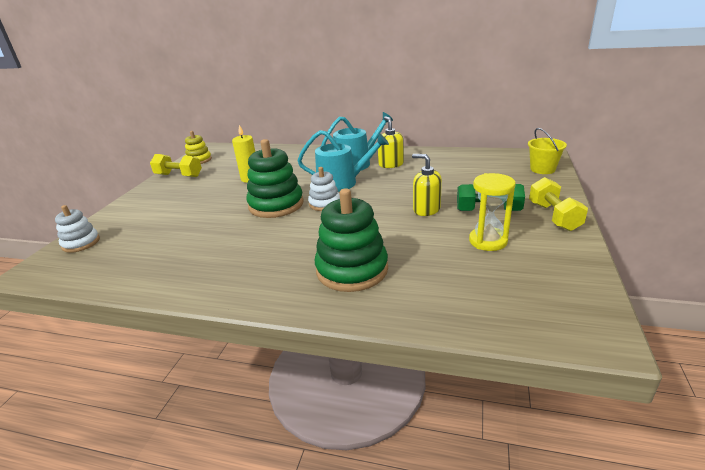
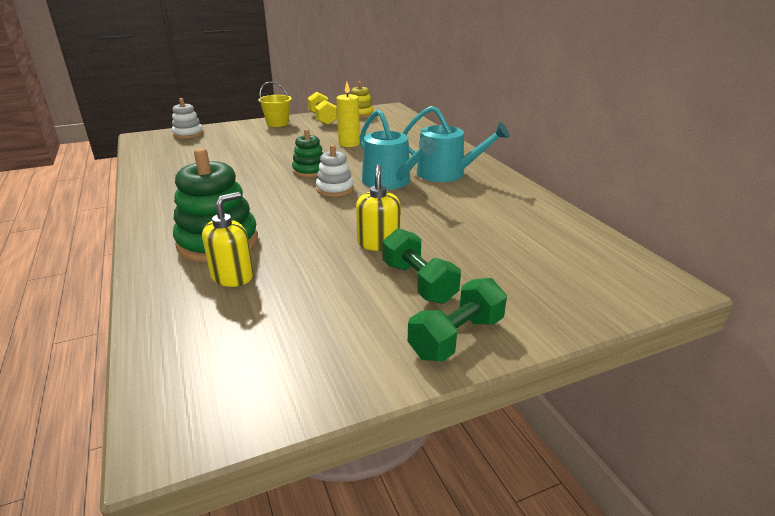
camera: 50 degrees right, 0 degrees up
(276, 205) = (310, 171): green stacking toy -> green stacking toy, size x0.57
(391, 164) = (470, 191): yellow soap dispenser -> yellow soap dispenser (232, 276)
(488, 241) = (338, 302): yellow hourglass -> none
(542, 169) = (609, 294): yellow bucket -> yellow bucket (277, 123)
(554, 216) = (456, 337): yellow dumbbell -> green dumbbell

